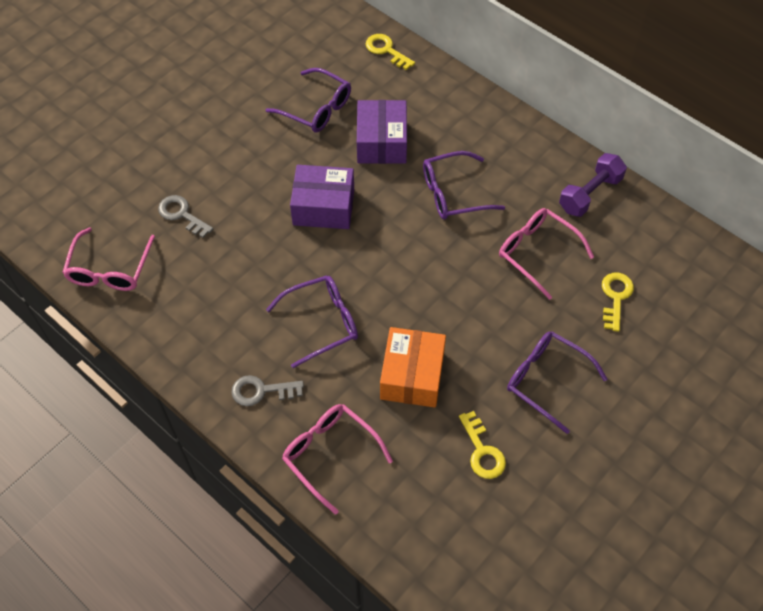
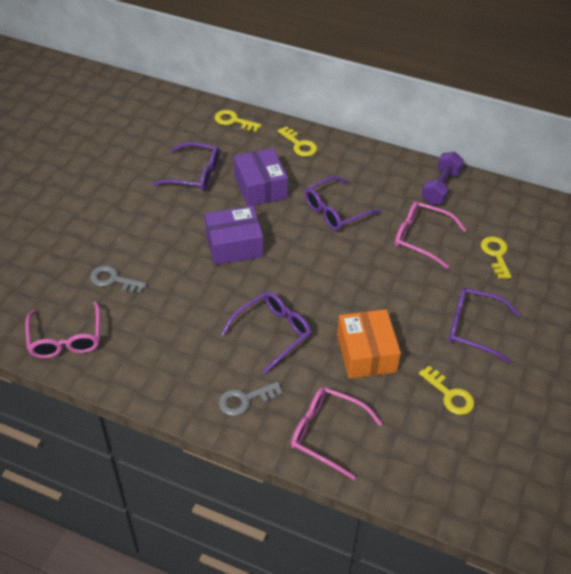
camera: 20 degrees left, 10 degrees down
(448, 98) = (299, 145): none -> yellow key

